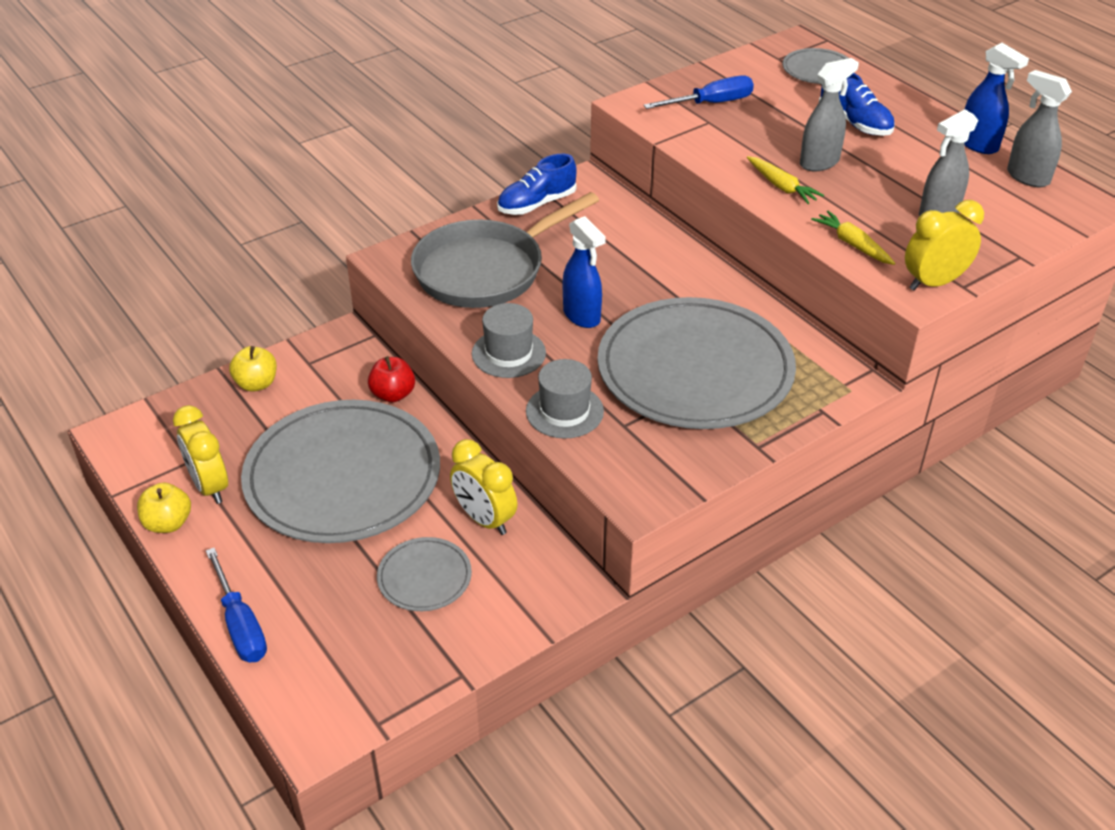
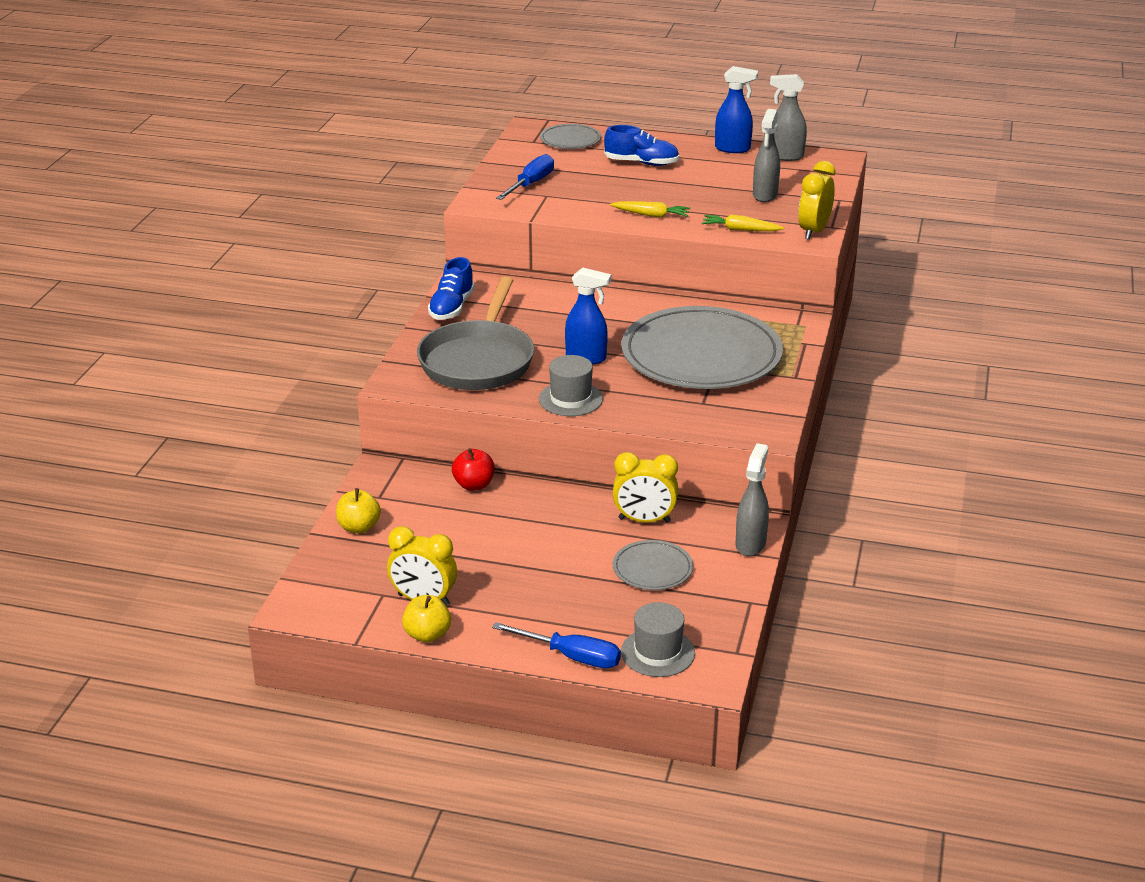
camera: 40 degrees left, 10 degrees down
(343, 476) = (512, 546): grey plate -> none
(564, 411) = (656, 412): grey hat -> grey hat (657, 652)
(820, 162) = (654, 193): grey spray bottle -> grey spray bottle (750, 544)

